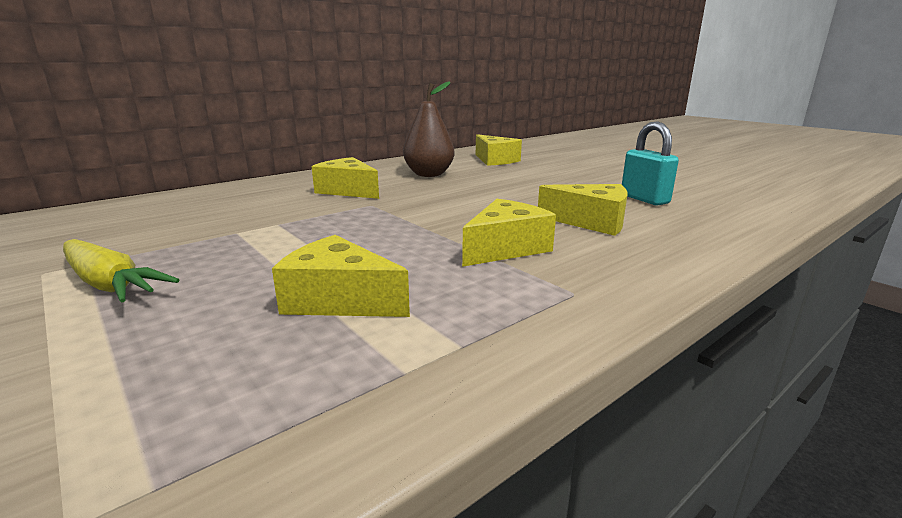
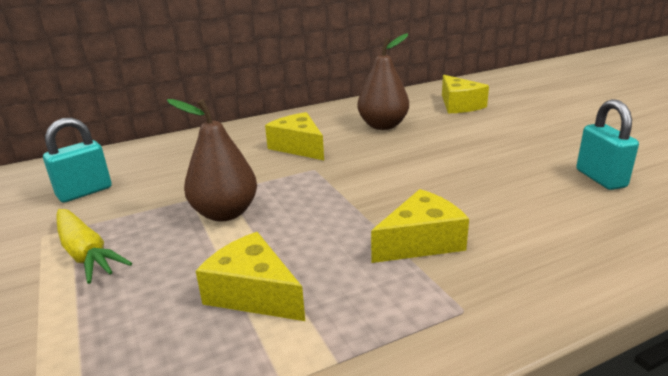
camera: 15 degrees right, 5 degrees up
(97, 234) = (85, 192): none -> turquoise padlock
(282, 240) = (225, 213): none -> brown pear
(591, 222) = (524, 211): yellow cheese -> none

